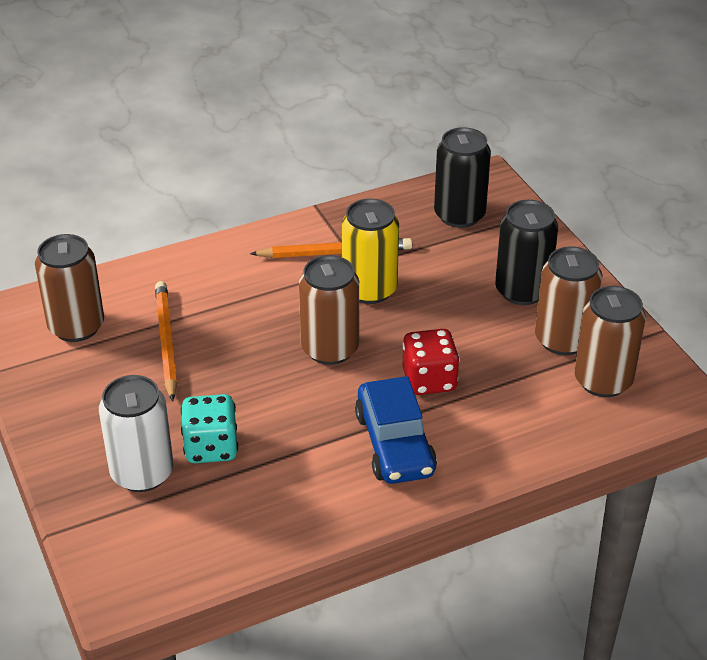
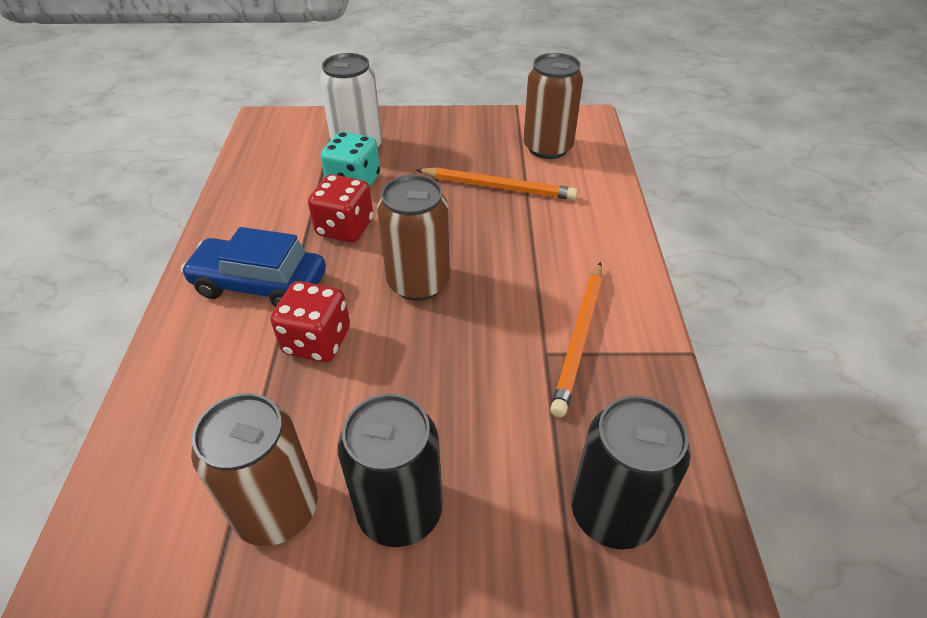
camera: 115 degrees right, 5 degrees up
(287, 422) = (345, 228): none -> red dice
(369, 290) = (494, 345): yellow can -> none
(603, 381) = (175, 516): brown can -> none

